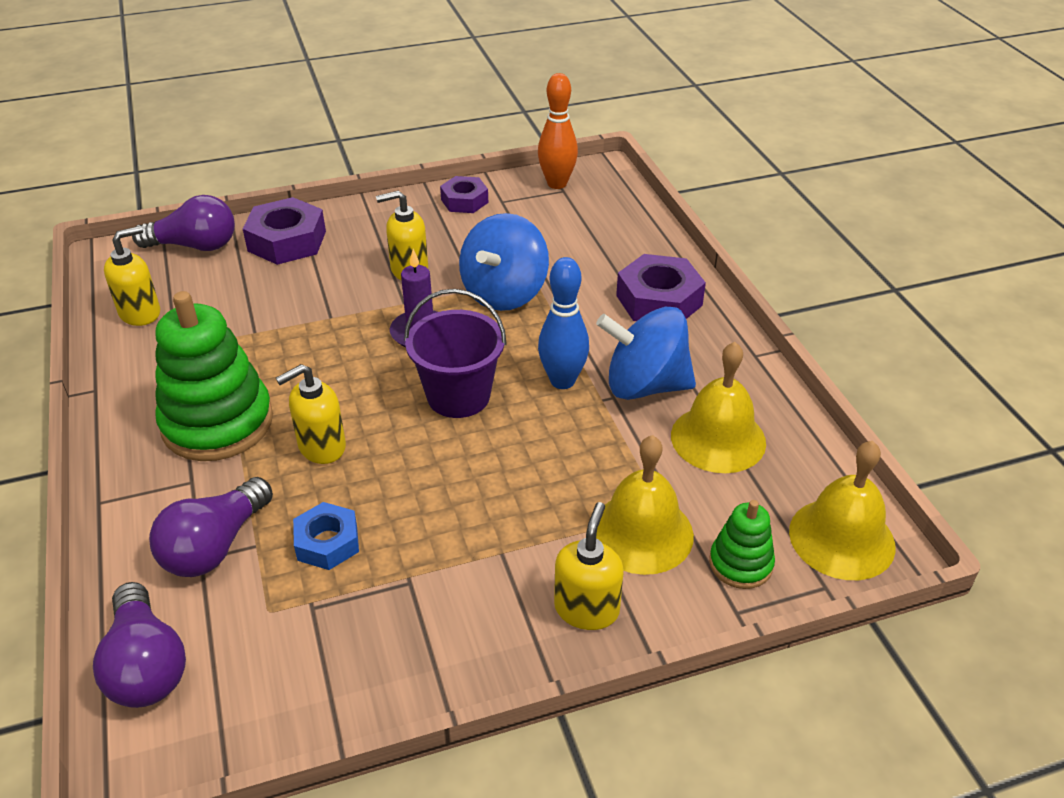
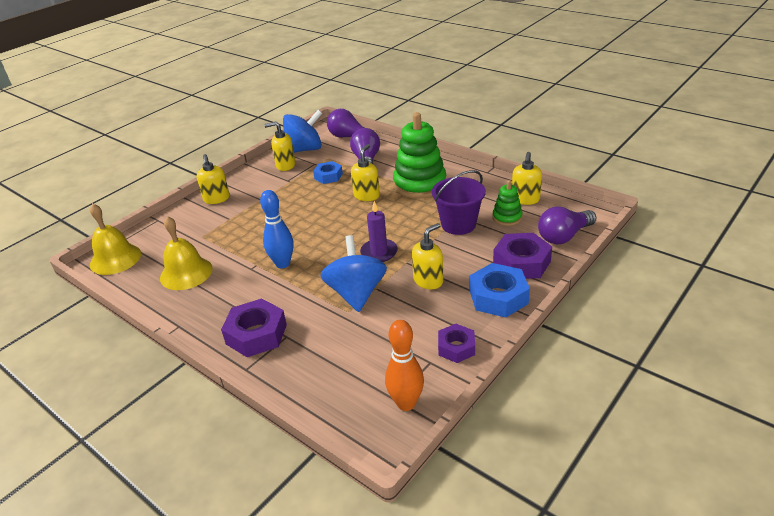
camera: 150 degrees right, 5 degrees down
(364, 222) = (498, 297): none -> blue nut
(372, 642) = (285, 165): none -> yellow soap dispenser
(458, 396) = (328, 235): purple bucket -> purple bucket (458, 224)
(641, 533) = (207, 226): yellow bell -> none
(645, 386) = (237, 280): blue spinning top -> blue spinning top (304, 149)
(740, 564) = (160, 233): green stacking toy -> green stacking toy (507, 217)

